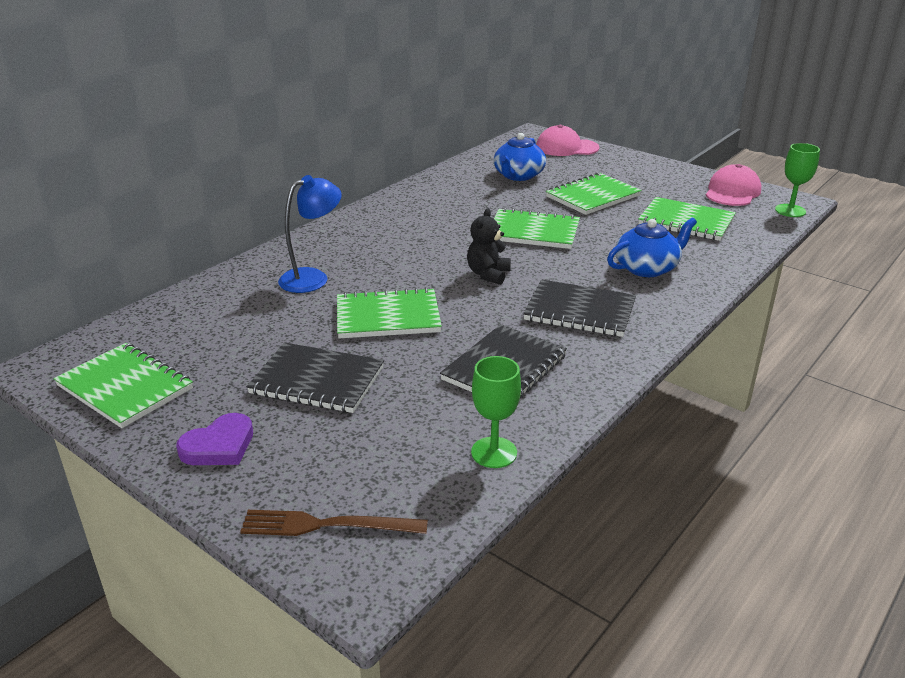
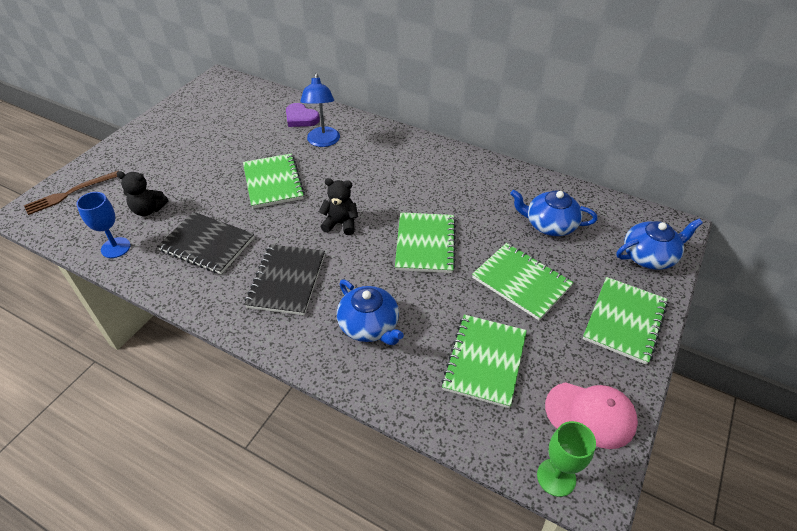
camera: 80 degrees right, 15 degrees up
(125, 387) = (198, 105): green notebook -> green notebook (624, 321)
(219, 446) = (142, 146): purple heart -> purple heart (301, 118)
(313, 278) = (323, 142): blue lamp -> blue lamp turned 45 degrees clockwise
(317, 381) = (198, 166): black notebook -> none
(327, 525) = (70, 193): brown fork -> brown fork turned 120 degrees counterclockwise
(410, 425) = (148, 210): none -> black teddy bear
(494, 452) = (115, 248): green goblet -> blue goblet
(566, 147) = (649, 256): pink cap -> blue teapot

